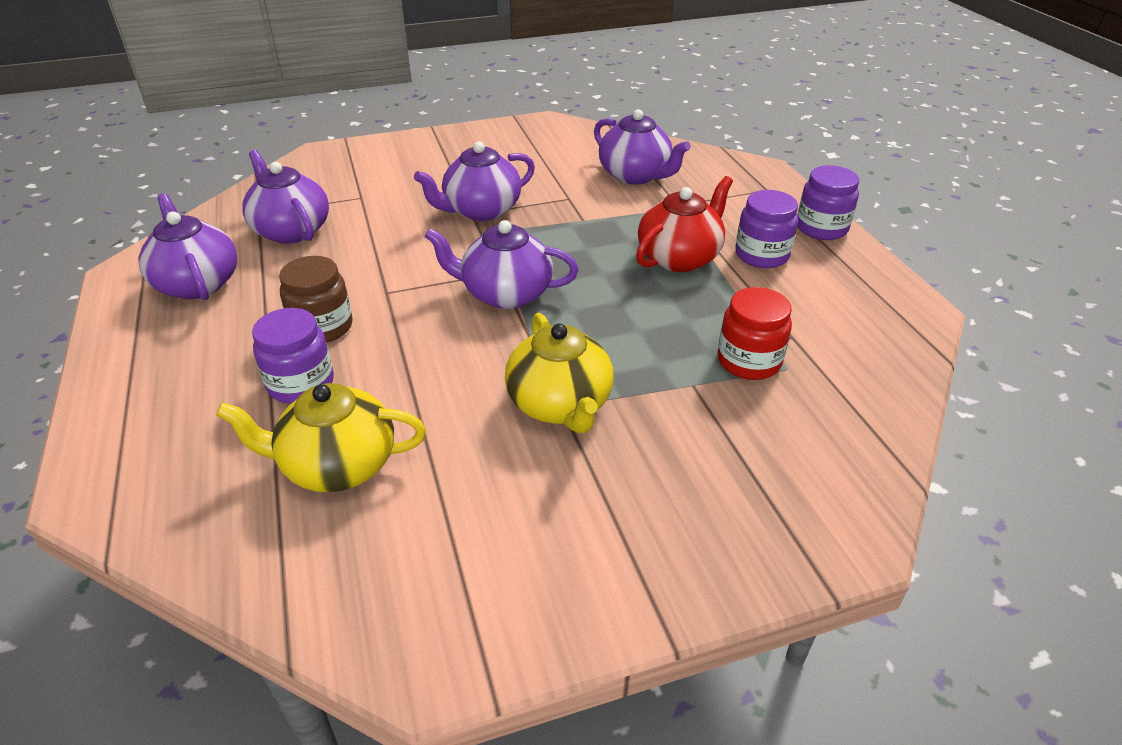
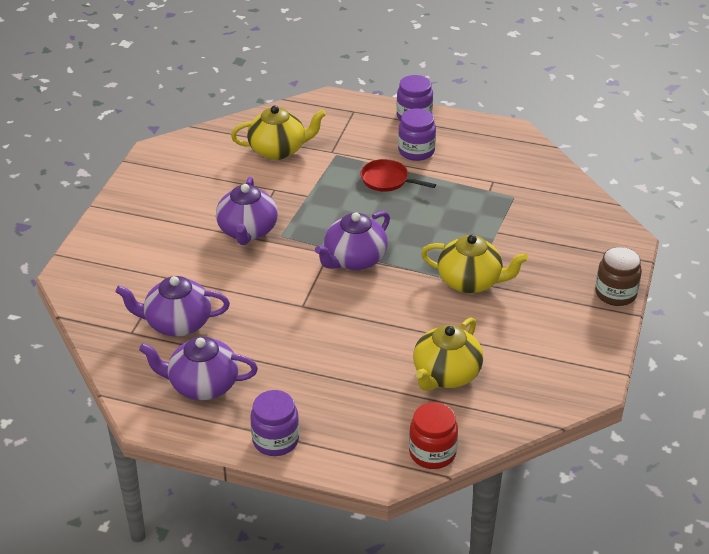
camera: 55 degrees left, 0 degrees up
(301, 383) = (363, 368): purple jar -> purple jar (275, 440)
(322, 327) = (314, 344): brown jar -> brown jar (615, 293)
(635, 175) = (278, 150): purple teapot -> yellow teapot
(679, 257) = (387, 180): red teapot -> red pan
(749, 361) = (497, 205): red jar -> red jar (432, 453)

